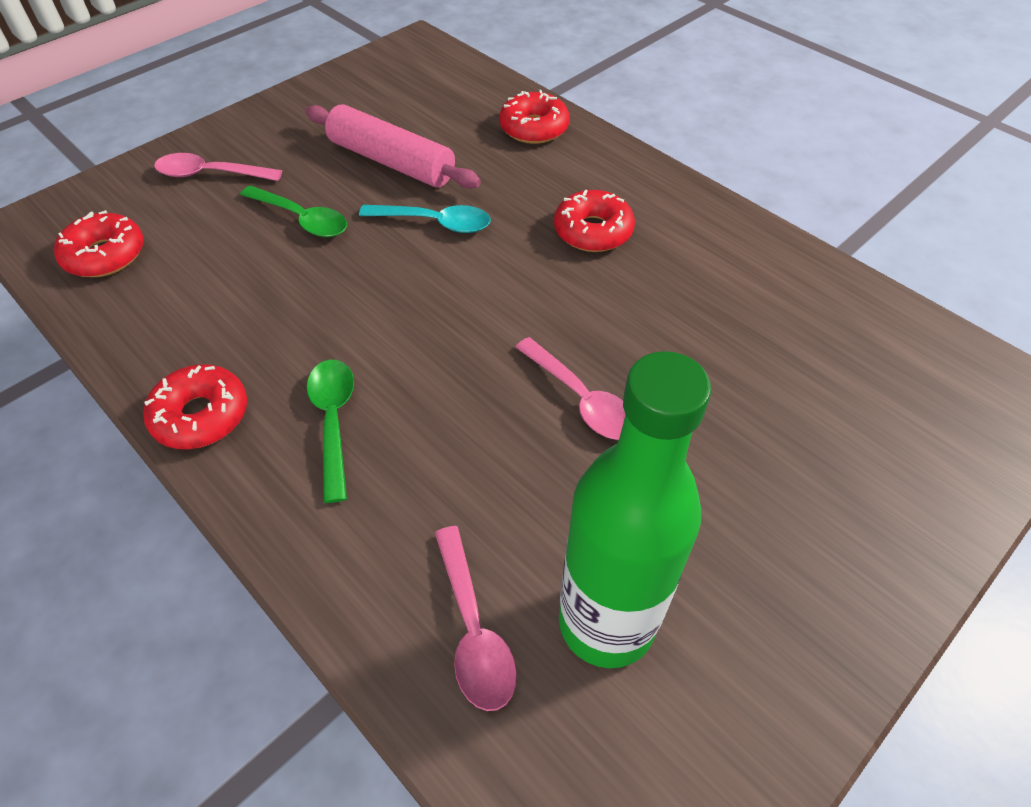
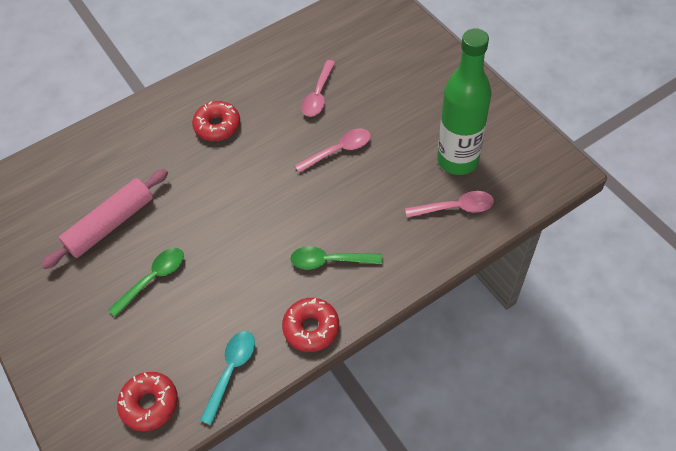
camera: 75 degrees left, 5 degrees up
(210, 174) = (80, 340): pink spoon -> pink spoon (318, 95)
(435, 223) = (183, 203): turquoise spoon -> turquoise spoon (231, 371)
(534, 128) = (107, 141): red donut -> none

